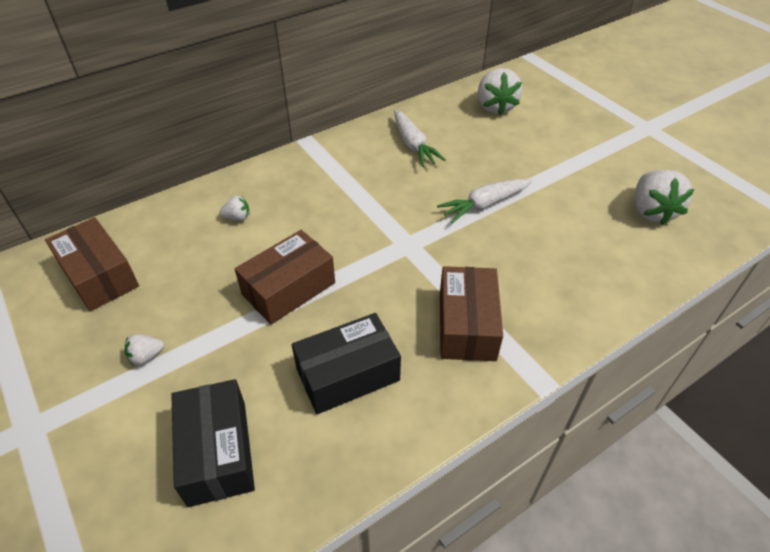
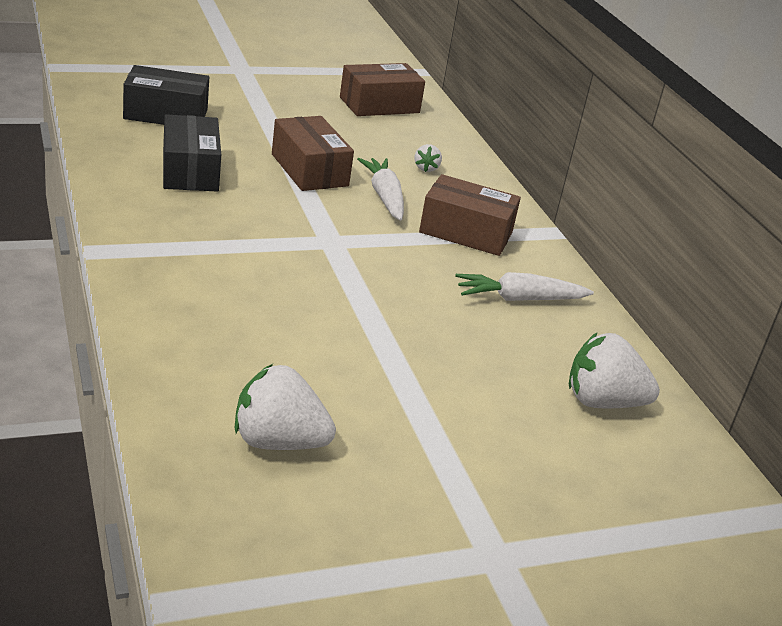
camera: 100 degrees right, 15 degrees down
(146, 356) = (275, 107): white strawberry -> none
(467, 325) = (195, 237): brown box -> brown box (466, 232)
(485, 205) = (370, 310): white carrot -> white carrot (384, 197)

